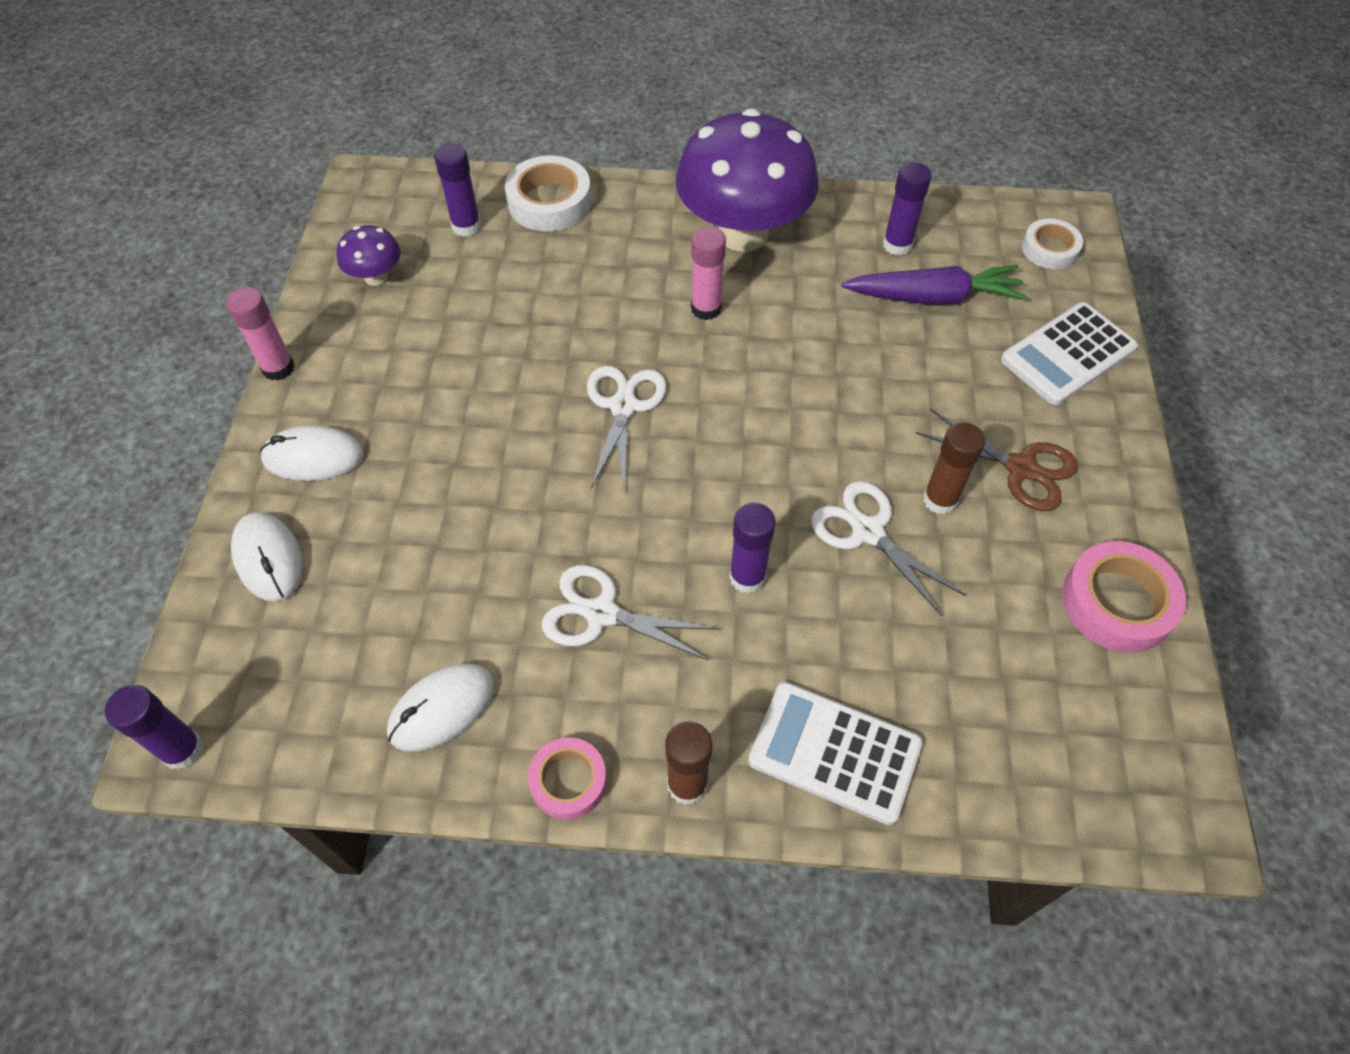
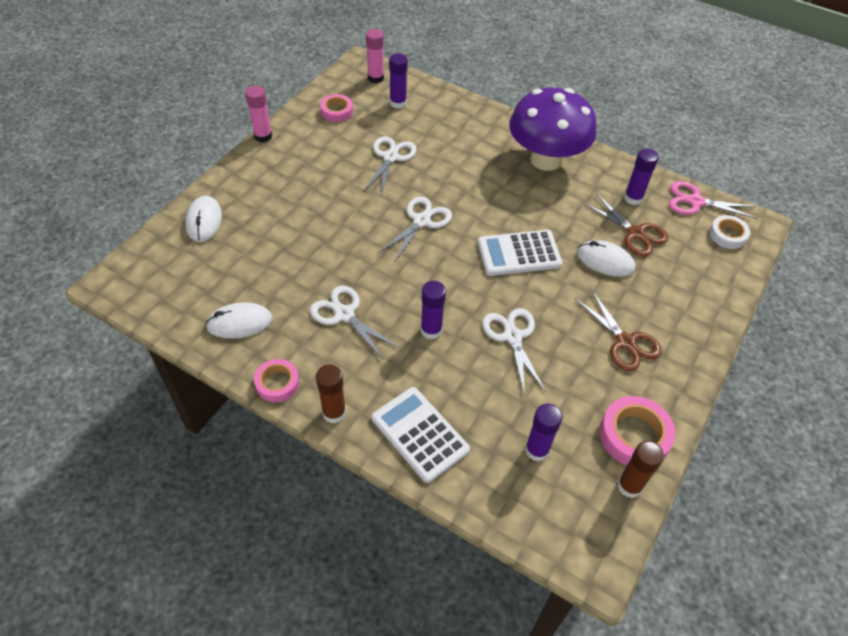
camera: 25 degrees right, 5 degrees down
(183, 750) = (115, 287): purple glue stick -> purple glue stick (537, 450)
(313, 457) = (253, 184): white mouse -> white mouse (605, 261)
(376, 277) = (337, 111): purple mushroom -> pink tape
(511, 321) = (390, 157): none -> white scissors
(549, 202) = (449, 106): white tape -> none
(706, 308) = (499, 190): pink glue stick -> pink glue stick (375, 78)
(933, 297) = (635, 233): purple carrot -> brown scissors
(940, 499) = (565, 338): brown glue stick -> brown glue stick (629, 486)
(980, 216) = (695, 201): none -> pink scissors
(1068, 354) = (698, 295): white calculator -> white calculator (519, 253)

